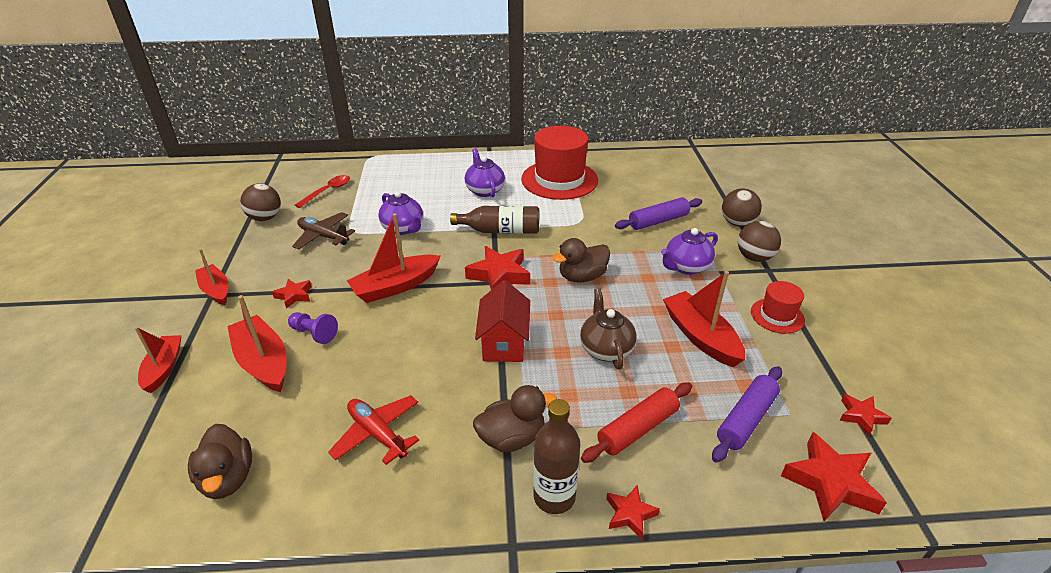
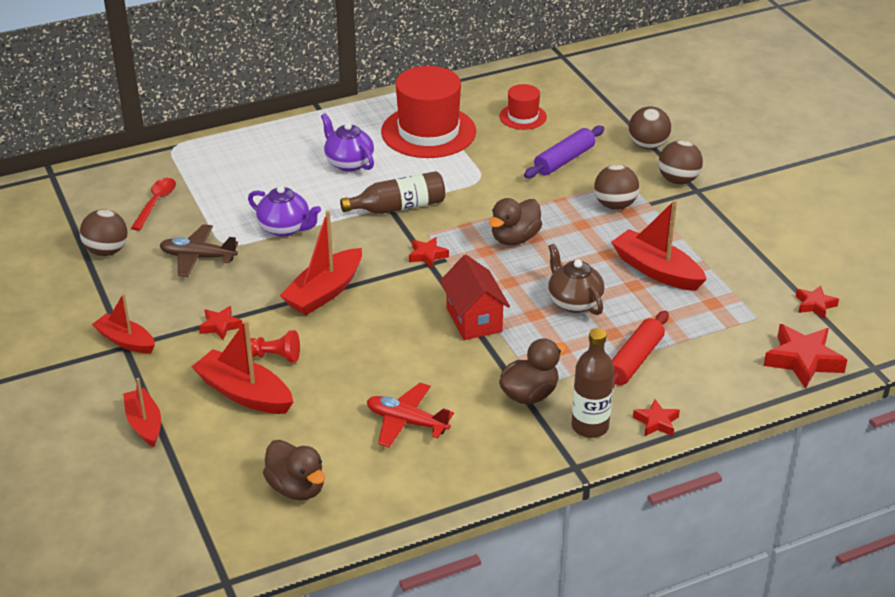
camera: 20 degrees left, 0 degrees up
(314, 333) = (274, 356): purple pawn -> red pawn
(499, 275) = (427, 255): red star -> red star, size x0.56
(686, 267) = (615, 205): purple teapot -> brown ball
(746, 419) = (722, 331): purple rolling pin -> none
(777, 316) = (719, 235): red hat -> red hat (523, 117)

